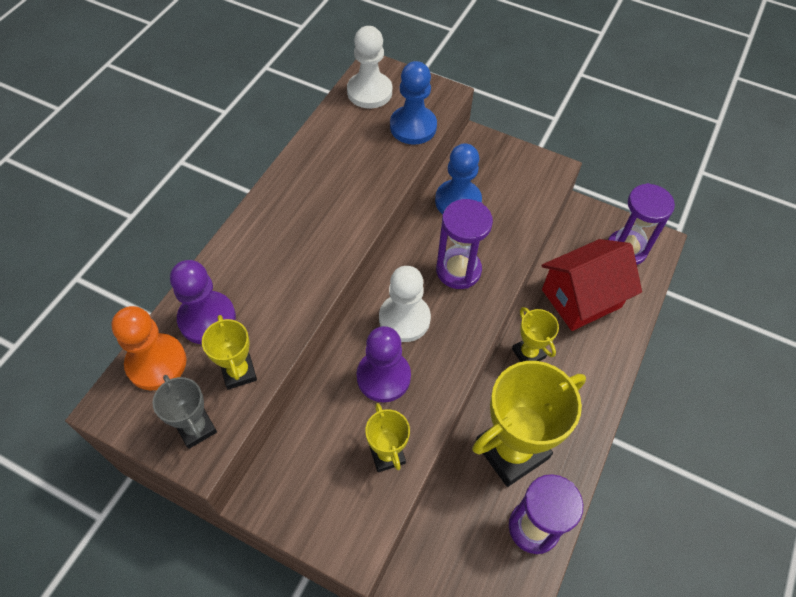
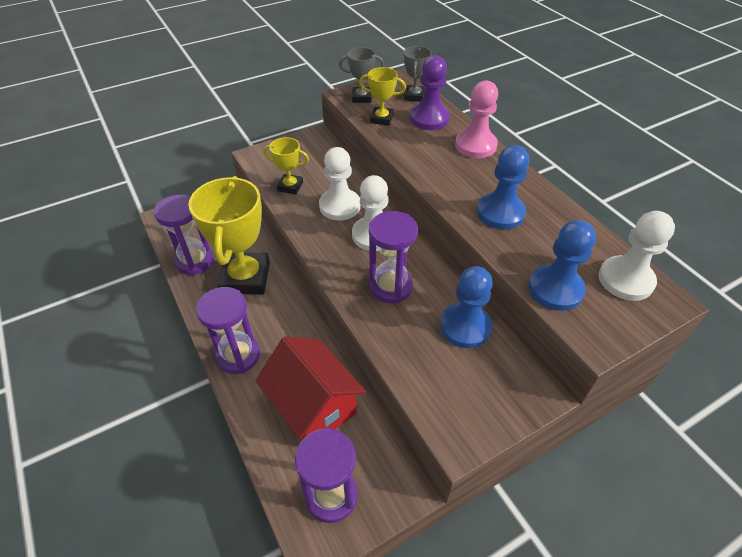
camera: 125 degrees right, 10 degrees down
(156, 363) = (414, 96): orange pawn -> grey trophy
(240, 249) = (475, 145): none -> pink pawn
(344, 189) = (500, 213): none -> blue pawn
(383, 377) = (340, 206): purple pawn -> white pawn
(528, 353) = (300, 331): yellow trophy -> none
(581, 298) = (313, 406): red house -> red house turned 45 degrees counterclockwise
(592, 386) = (238, 355): none -> purple hourglass

